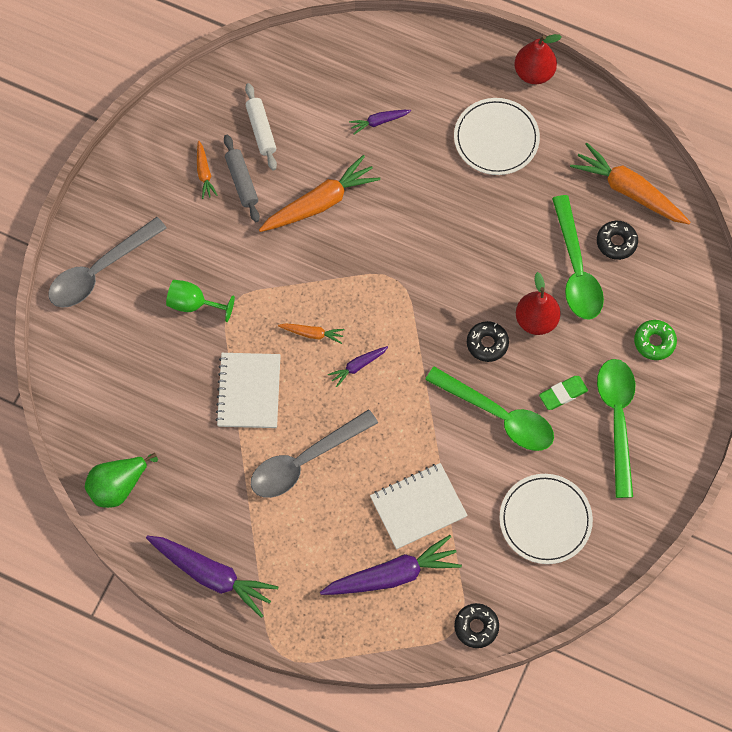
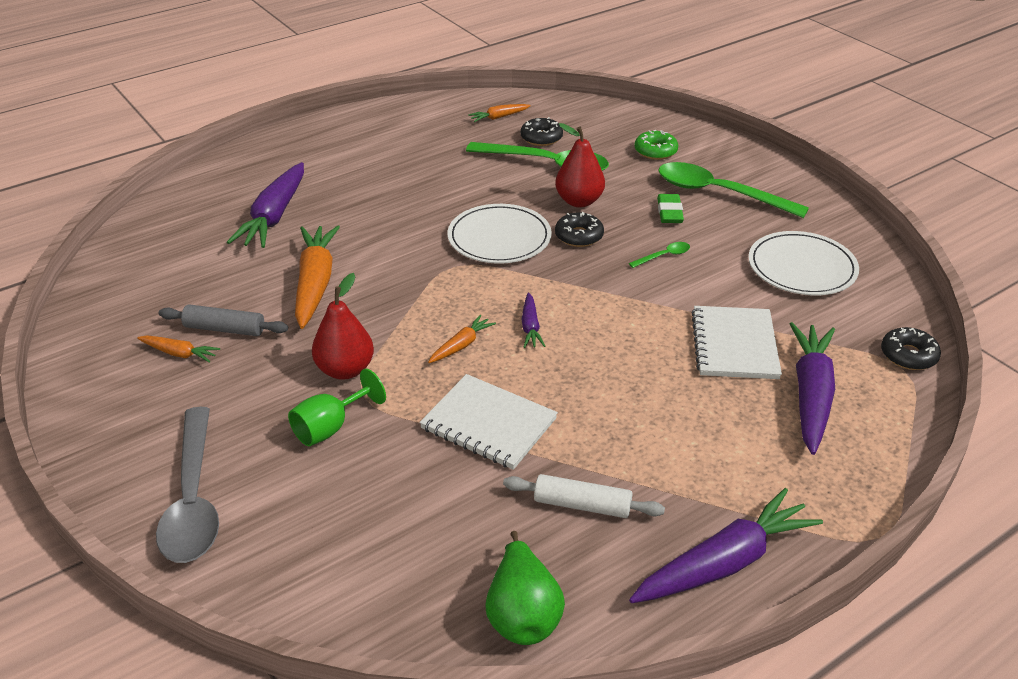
camera: 60 degrees left, 30 degrees down
(261, 130) = (184, 292): white rolling pin -> white rolling pin (582, 505)
(305, 460) = (616, 411): grey spoon -> none
(379, 122) = (274, 216): purple carrot -> purple carrot, size x2.04
(496, 138) = (373, 161): white plate -> white plate (499, 238)
(498, 415) = (664, 256): green spoon -> green spoon, size x0.41
(534, 73) = (335, 123): red pear -> red pear (345, 370)
(629, 191) = (499, 117): orange carrot -> orange carrot, size x0.49

